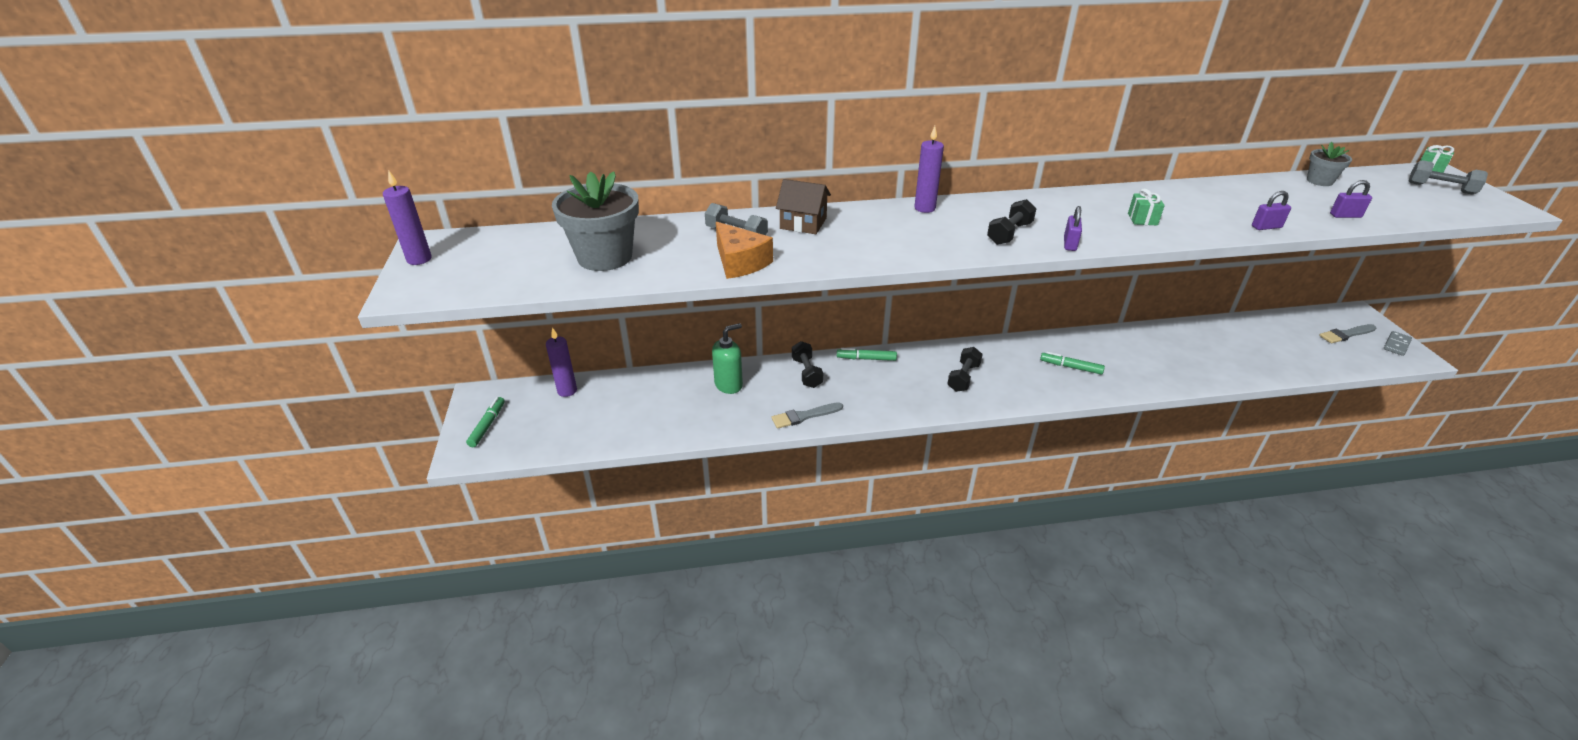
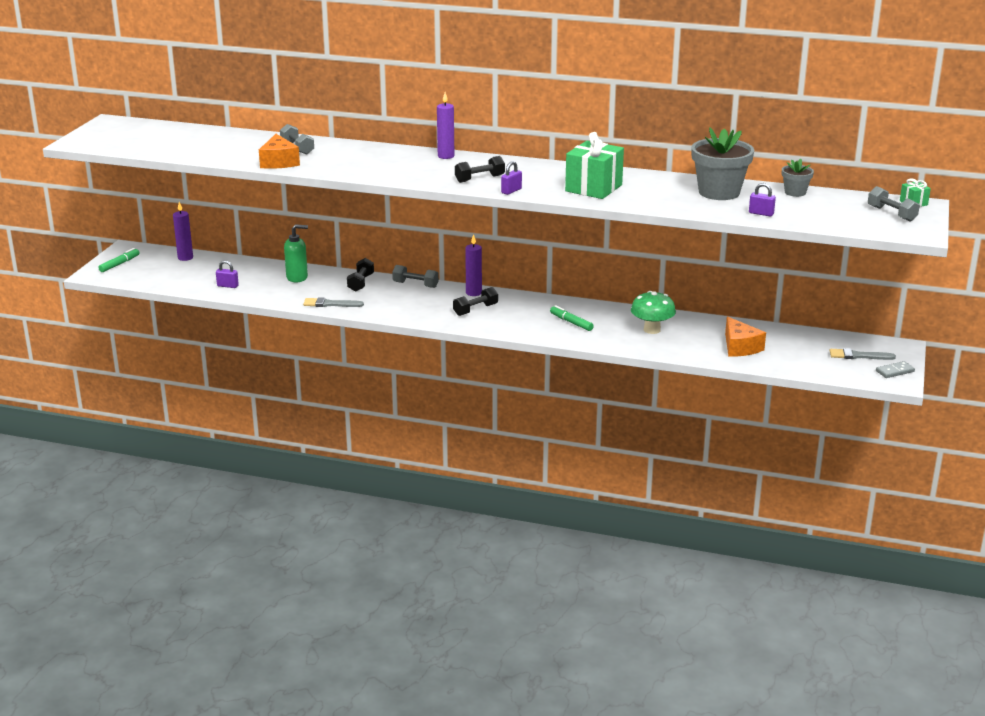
camera: 25 degrees right, 10 degrees down
(419, 259) = (97, 128): purple candle -> purple candle (473, 293)
(605, 257) = (202, 145): grey flower pot -> grey flower pot (719, 192)
(803, 223) = (349, 150): brown house -> none
(866, 358) = (415, 284): green marker -> grey dumbbell
(1142, 219) = (593, 188): green gift -> green gift, size x2.22
(1150, 354) = (652, 330): none -> green mushroom
(1247, 354) = (740, 347): none -> orange cheese
(1266, 227) = (680, 208): purple padlock -> purple padlock (227, 286)

